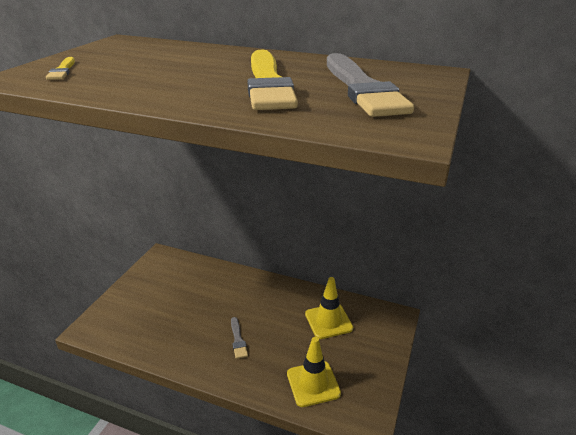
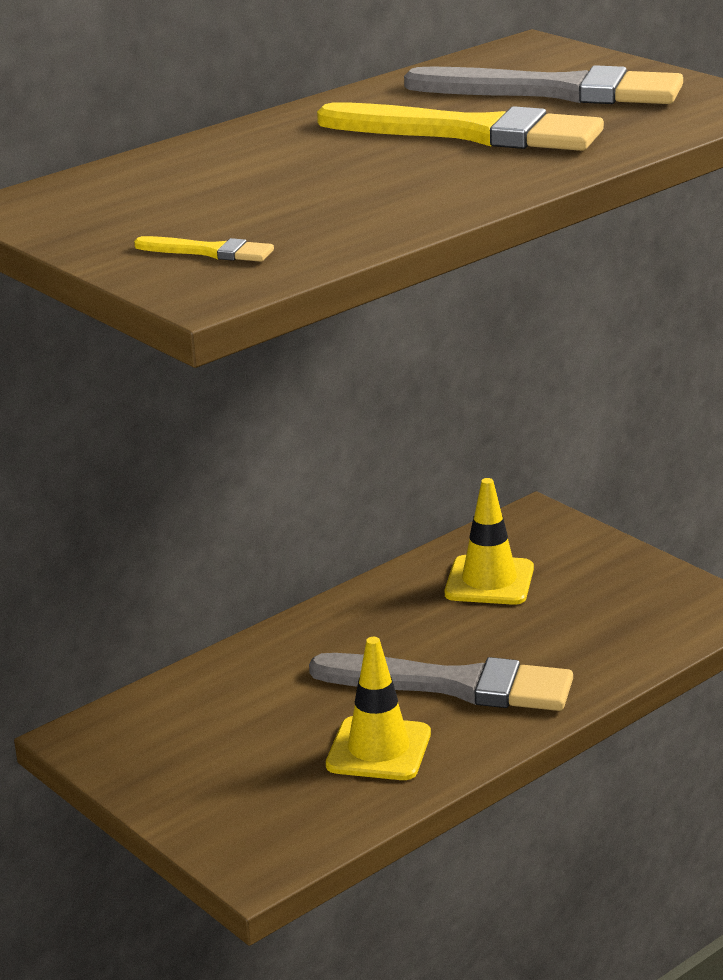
camera: 60 degrees left, 5 degrees down
(238, 340) = (454, 685): grey brush -> grey brush, size x2.30
(313, 383) = (616, 633): yellow traffic cone -> yellow traffic cone (378, 749)

